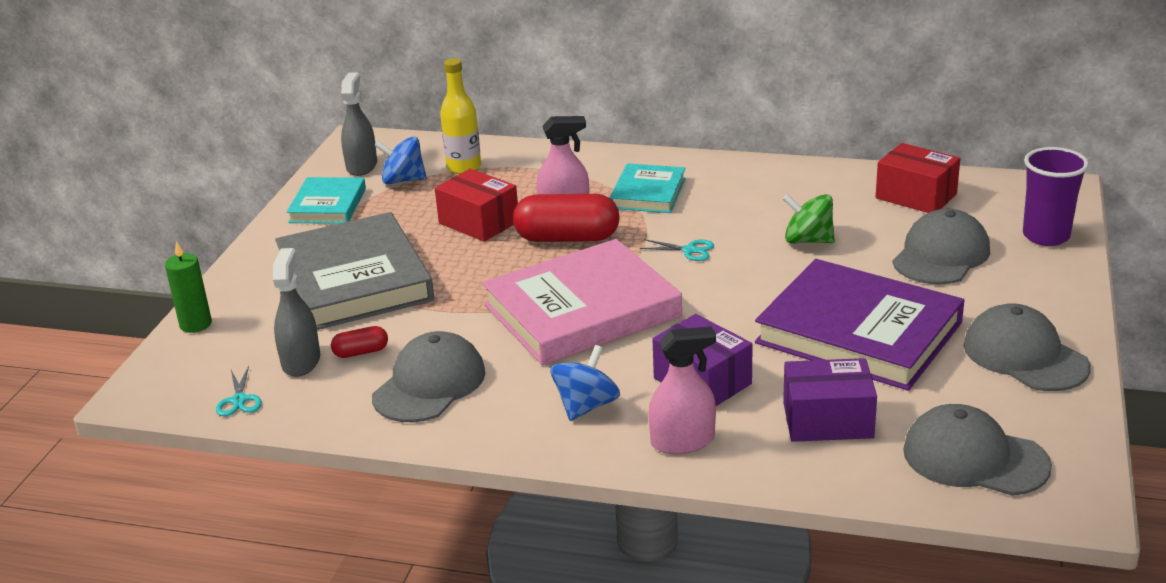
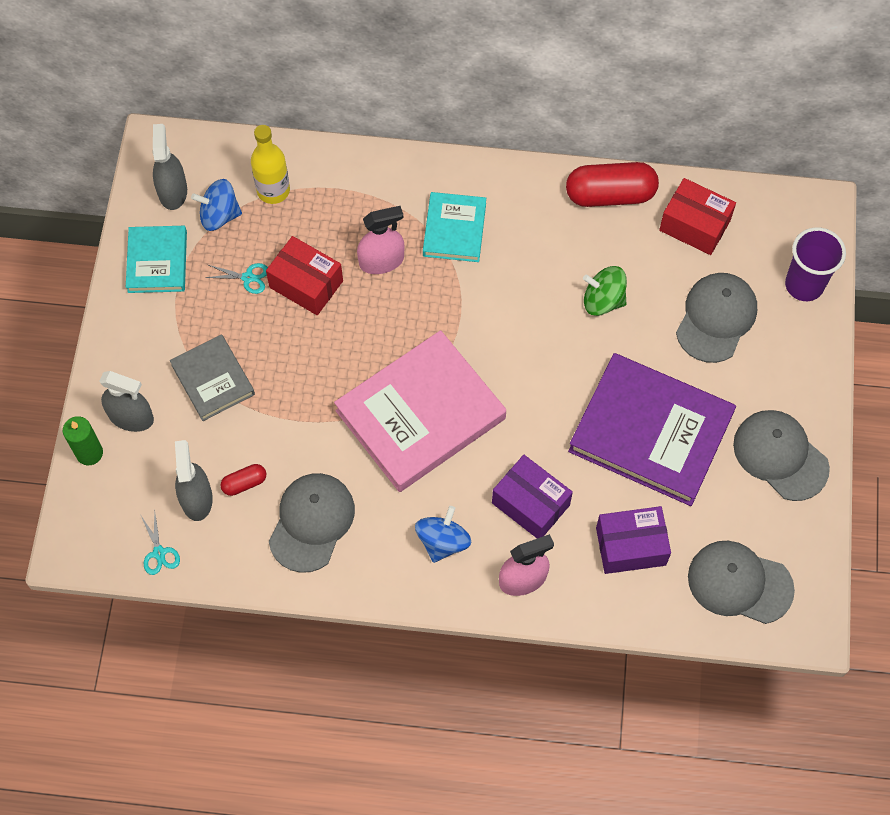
camera: 10 degrees left, 35 degrees up
(254, 301) = (131, 417): none -> grey spray bottle
(354, 280) = (213, 380): grey book -> grey book, size x0.54
(567, 238) = (391, 306): red capsule -> red capsule (610, 195)
(689, 250) = (501, 321): turquoise scissors -> turquoise scissors (248, 277)

